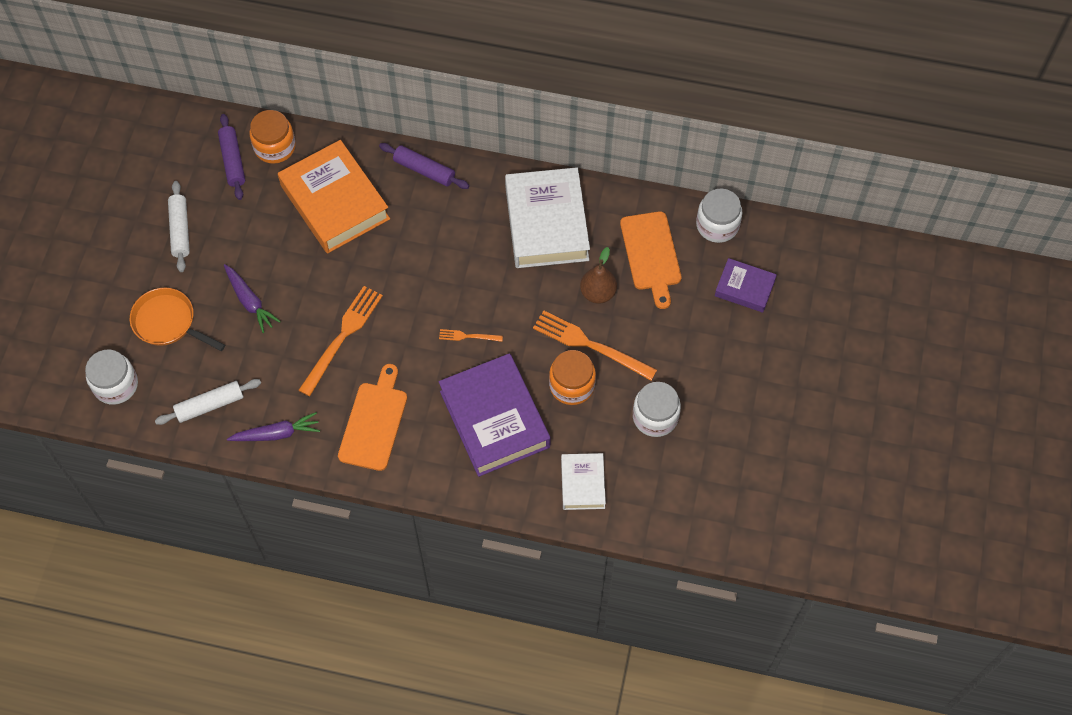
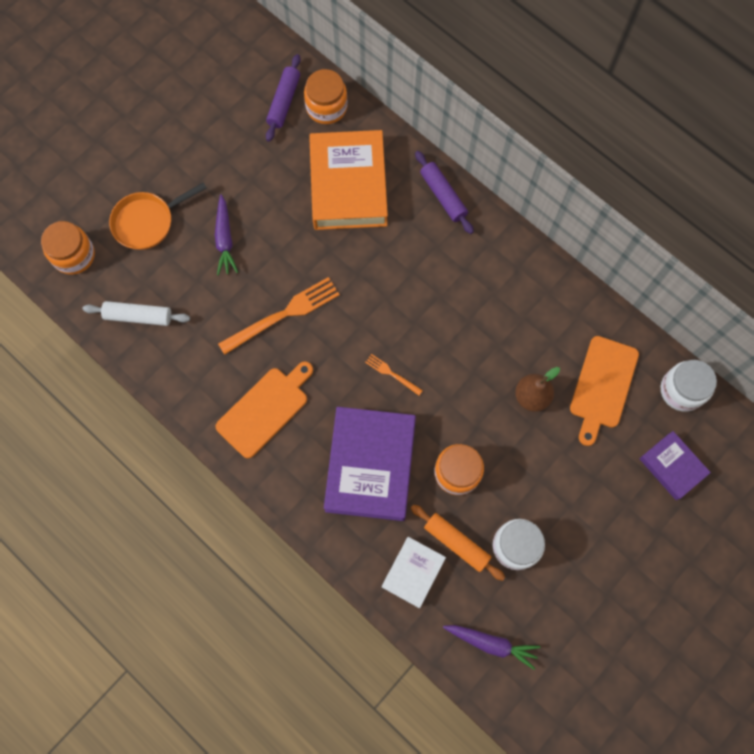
camera: 30 degrees right, 10 degrees up
(116, 385) = (74, 255): white jar -> orange jar
(168, 322) = (147, 222): orange pan -> orange pan turned 90 degrees counterclockwise
(180, 230) = (204, 143): white rolling pin -> none
(276, 434) = (178, 373): purple carrot -> purple carrot (491, 643)
(547, 223) = (524, 304): white book -> none
(590, 345) = (496, 442): orange fork -> none
(604, 441) = (456, 543): none -> orange rolling pin

